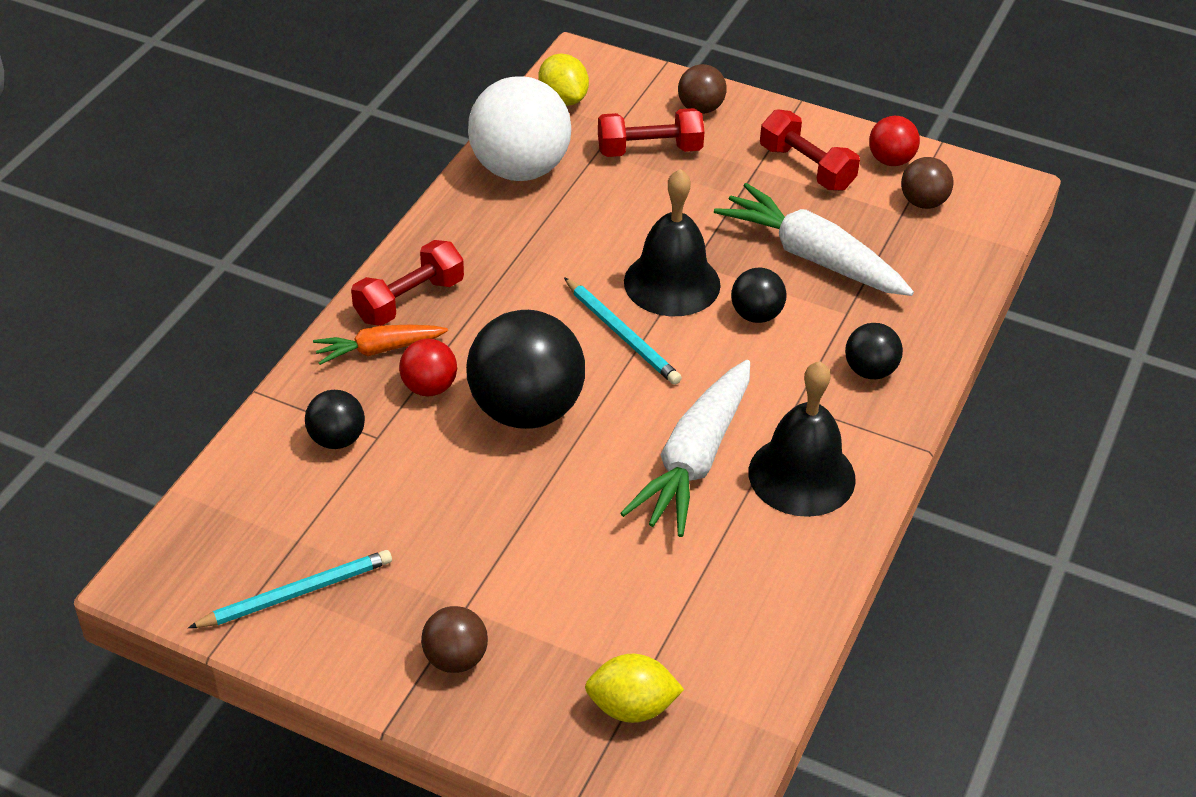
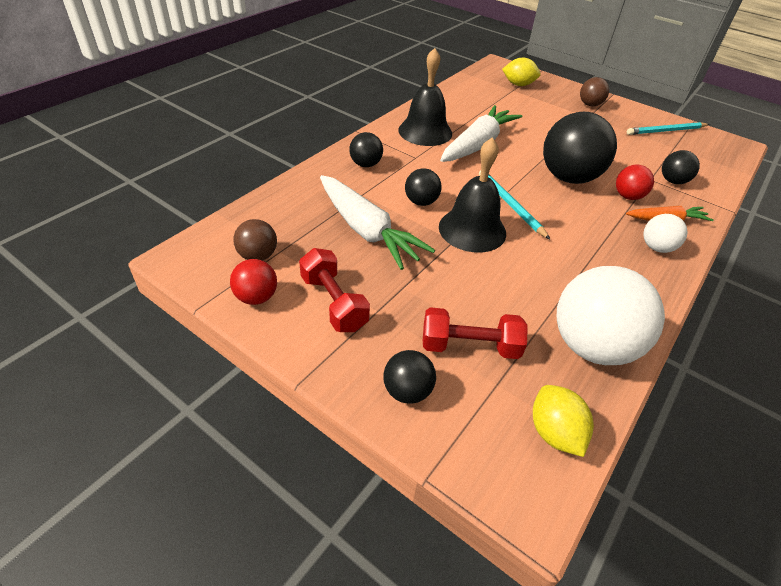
camera: 170 degrees left, 0 degrees up
(409, 300) = (656, 247): red dumbbell -> white ball
(700, 108) = (407, 391): brown ball -> black ball

